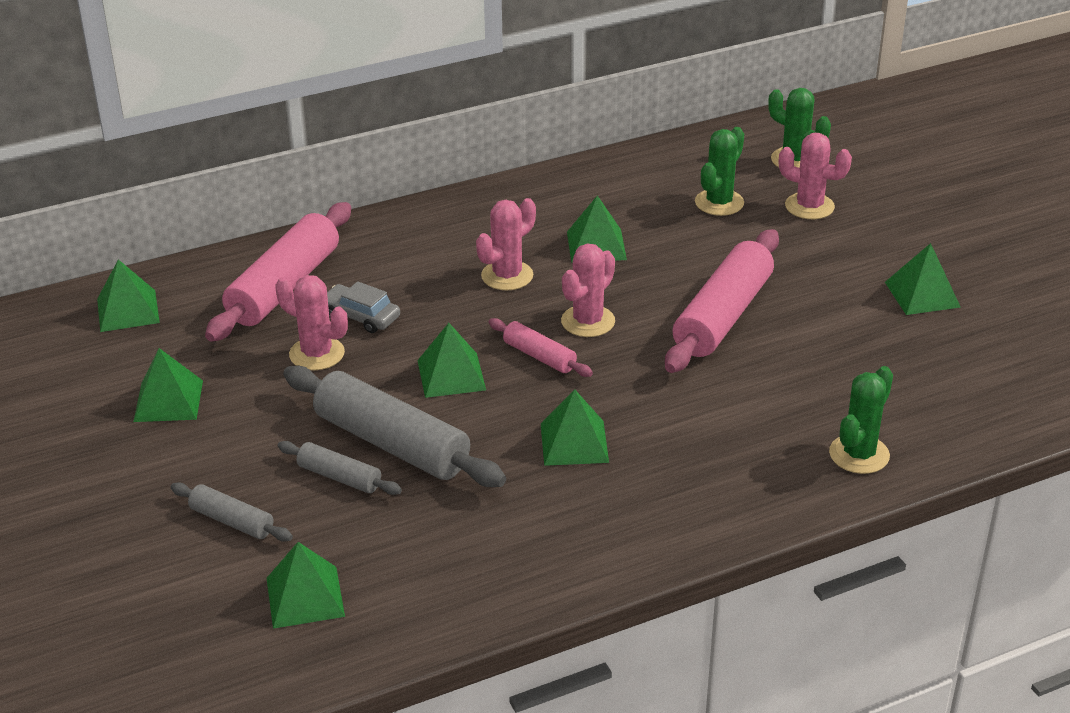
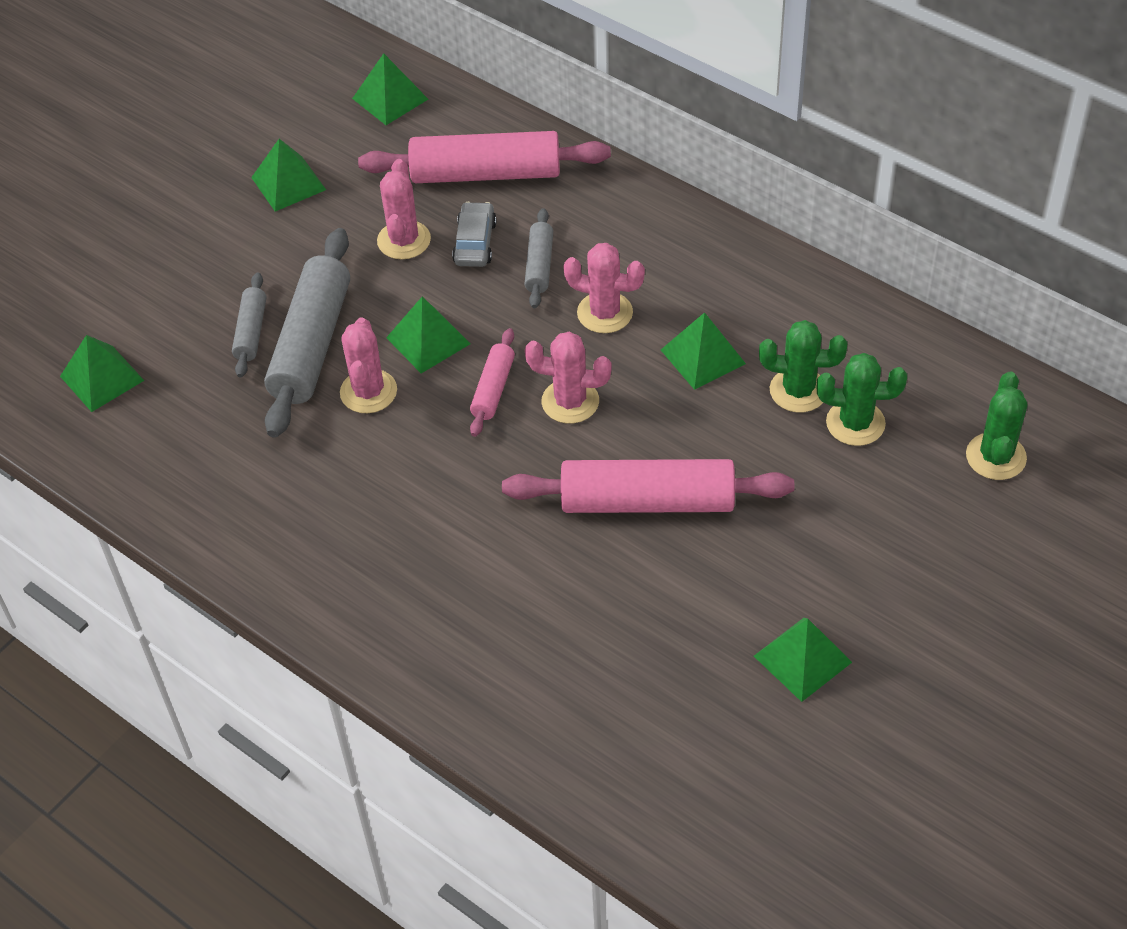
camera: 65 degrees right, 15 degrees up
(232, 521) = (165, 294): grey rolling pin -> grey rolling pin (539, 265)
(574, 442) = (381, 465): green pyramid -> none
(809, 206) = (907, 503): pink cactus -> pink cactus (368, 392)
(859, 454) = (486, 688): green cactus -> green cactus (798, 390)

